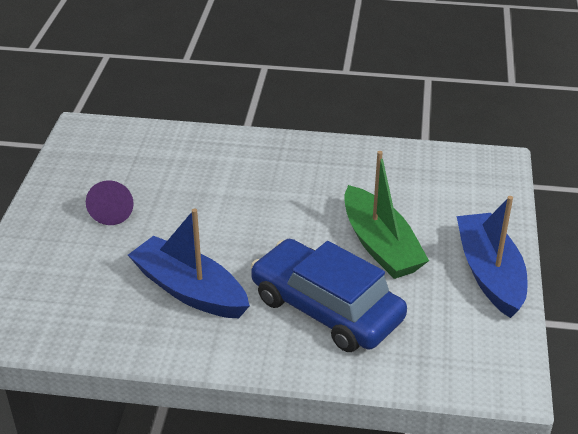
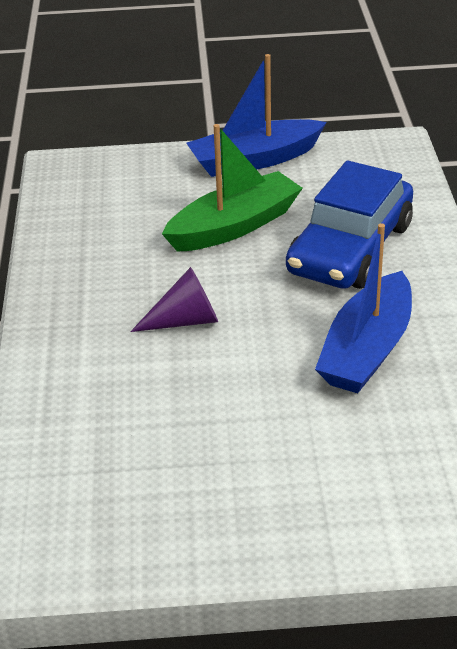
camera: 100 degrees left, 0 degrees up
(113, 209) = (235, 460): purple cone -> purple cone (185, 320)

